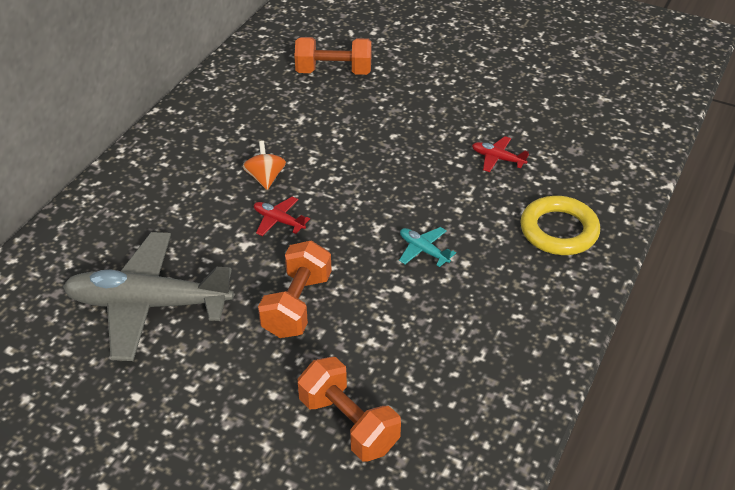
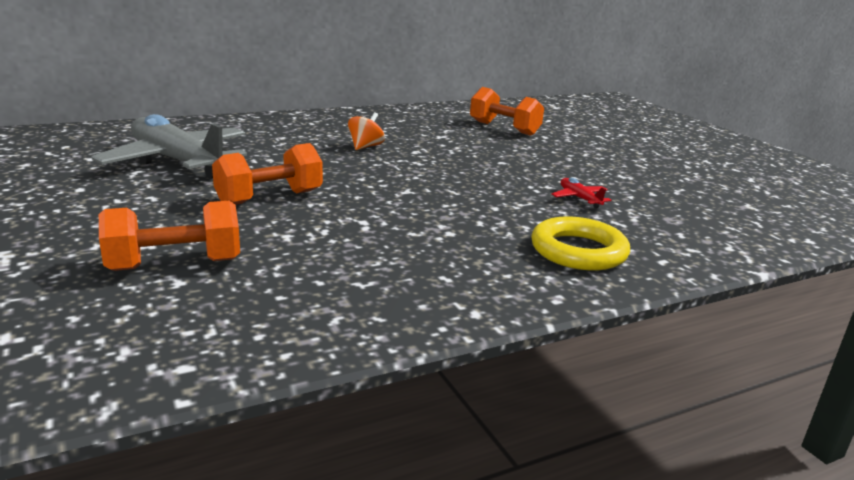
camera: 35 degrees right, 20 degrees down
(279, 221) = (337, 163): red plane -> none
(348, 424) = (175, 264): orange dumbbell -> orange dumbbell turned 75 degrees clockwise
(423, 250) = (423, 213): turquoise plane -> none

